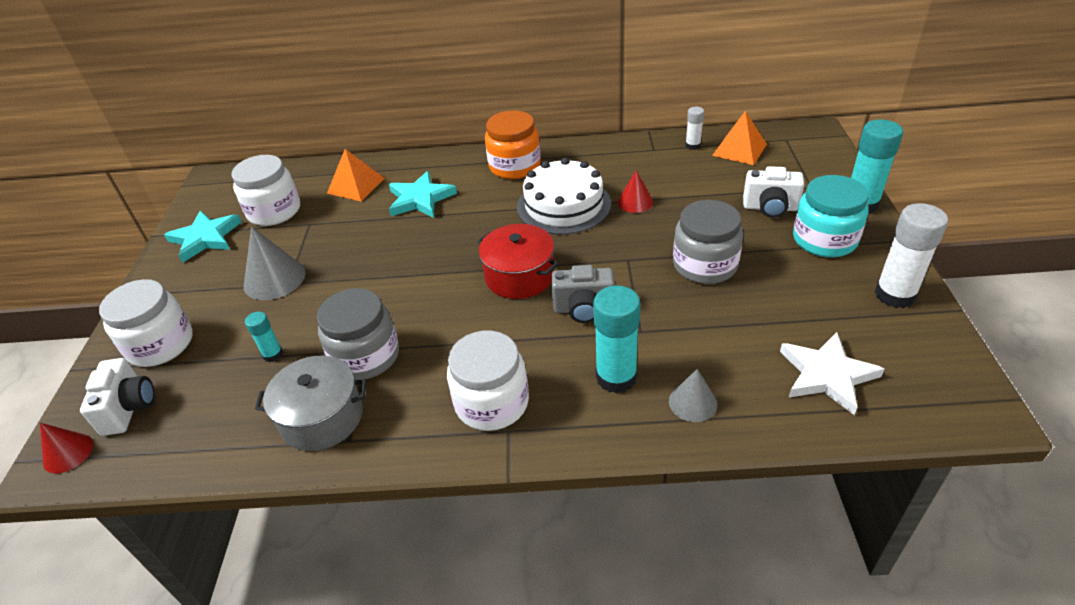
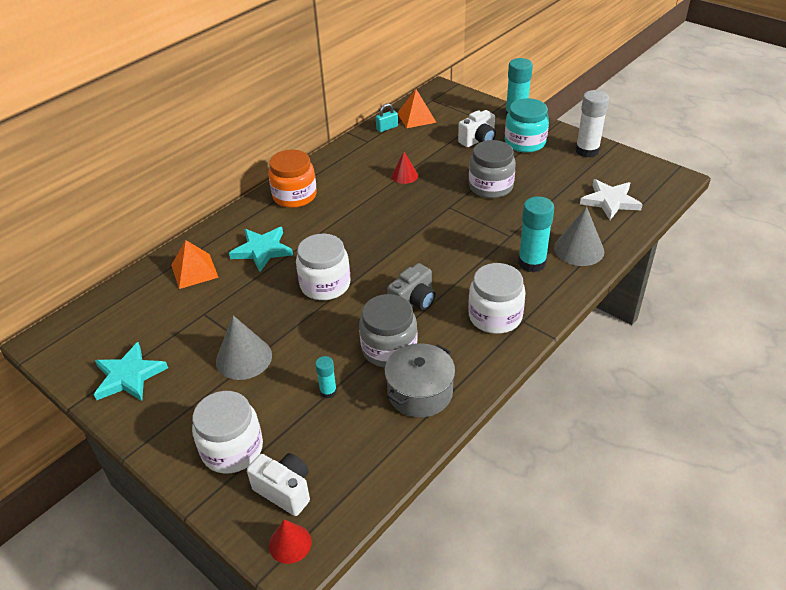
camera: 50 degrees left, 0 degrees up
(274, 211) = (156, 324): white jar -> white jar (325, 285)
(519, 276) = (405, 251): red pot -> none
(564, 205) = (366, 200): white cake -> none
(583, 309) = (466, 244): grey camera -> grey camera (413, 302)
(692, 145) = (387, 128): white glue stick -> turquoise padlock
(692, 402) = (579, 249): grey cone -> grey cone, size x1.62

